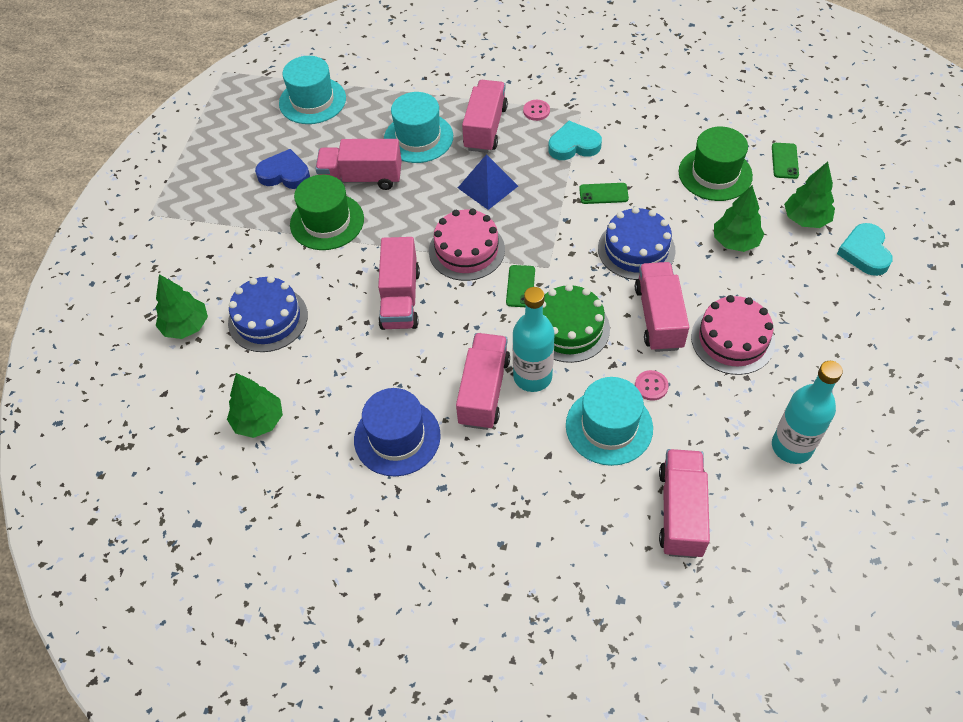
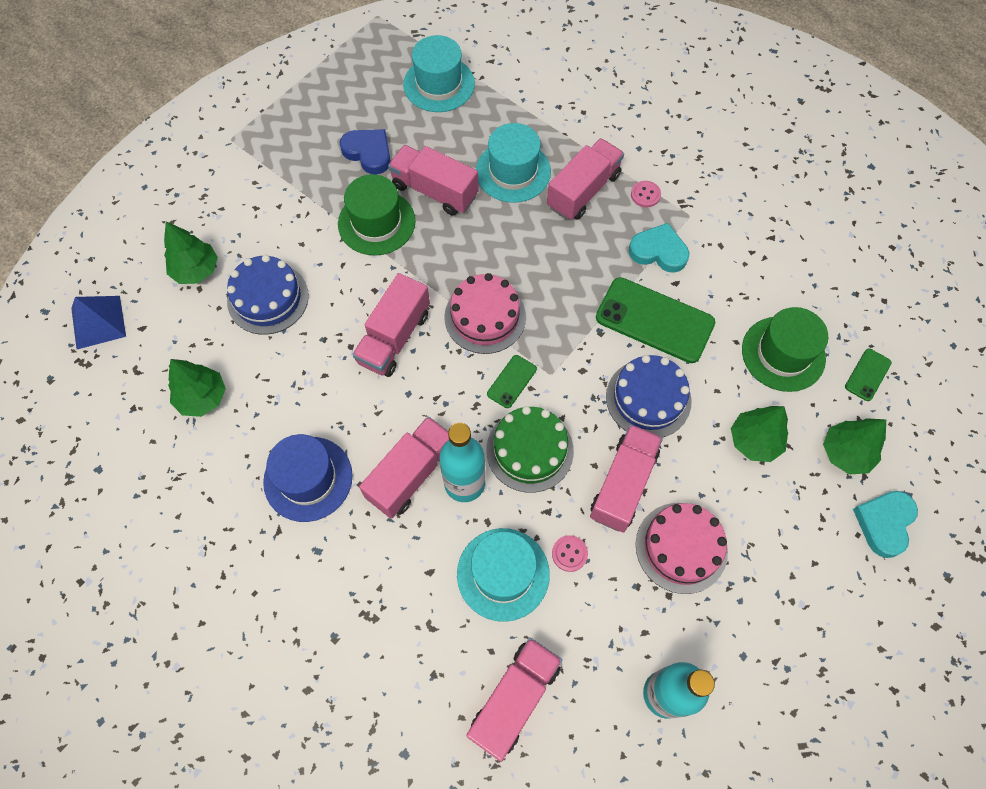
camera: 25 degrees right, 10 degrees up
(487, 186) = (546, 257): blue pyramid -> blue pyramid (98, 322)
(603, 194) = (654, 320): green phone -> green phone, size x2.10

